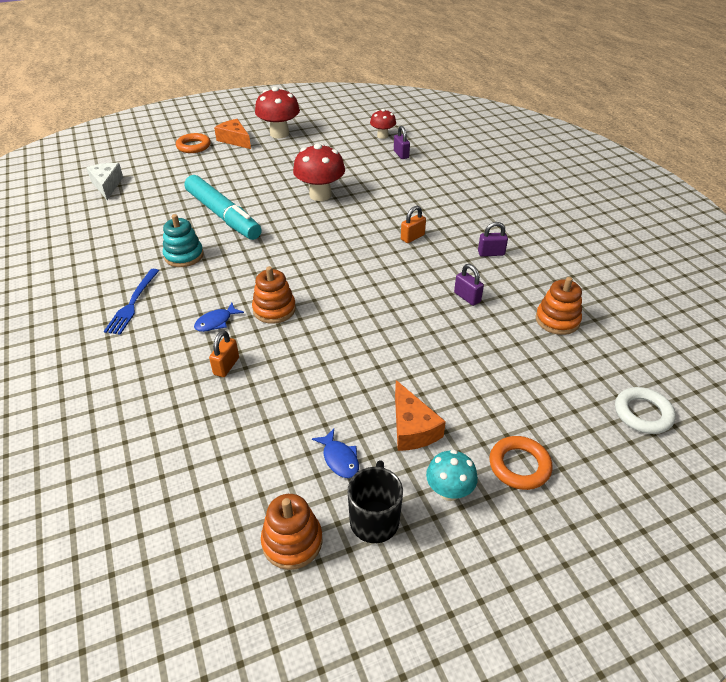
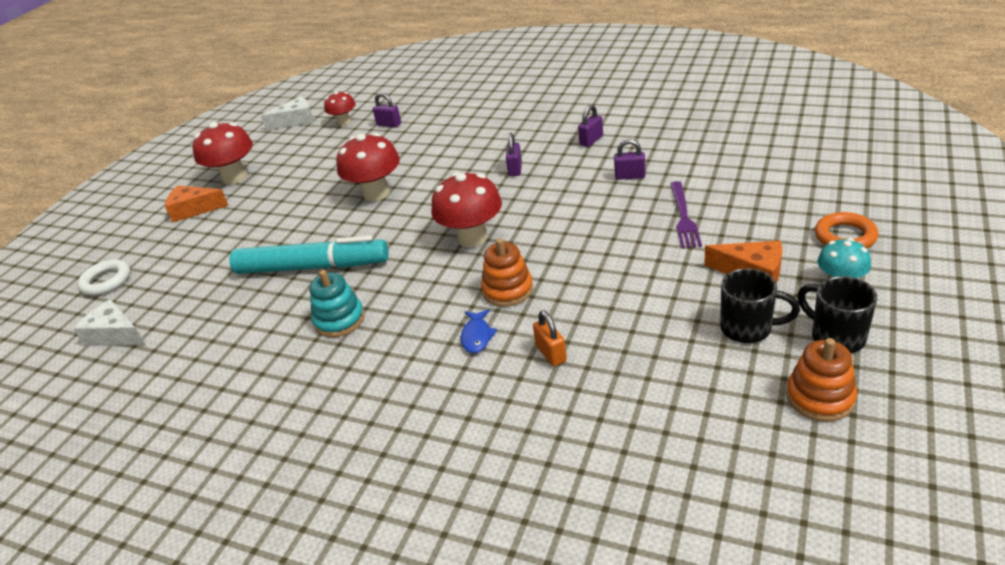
camera: 40 degrees left, 5 degrees down
(133, 303) = (366, 388): blue fork -> none
(193, 146) = (154, 242): orange ring -> none
(314, 262) = (472, 238): none -> red mushroom
(339, 459) = (748, 328): blue fish -> black mug
(362, 118) = (296, 121): none -> white cheese
(412, 237) = (515, 169): orange padlock -> purple padlock
(445, 353) = (683, 217): none -> purple fork
(557, 320) = (709, 147): orange stacking toy -> none
(642, 413) = (846, 158): white ring -> white ring (106, 281)

